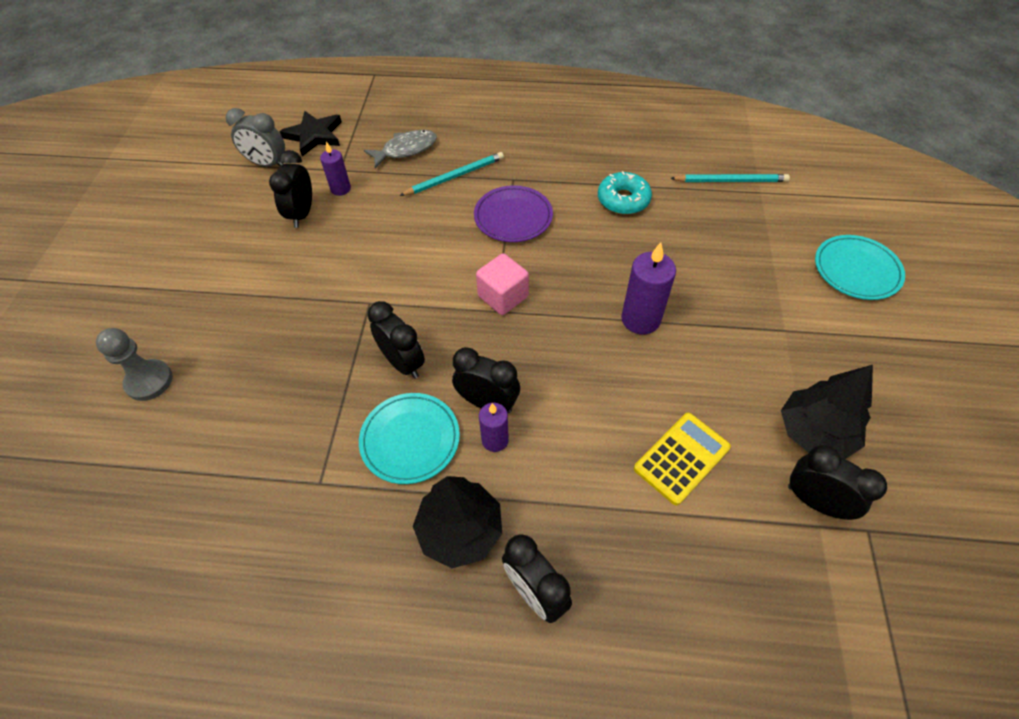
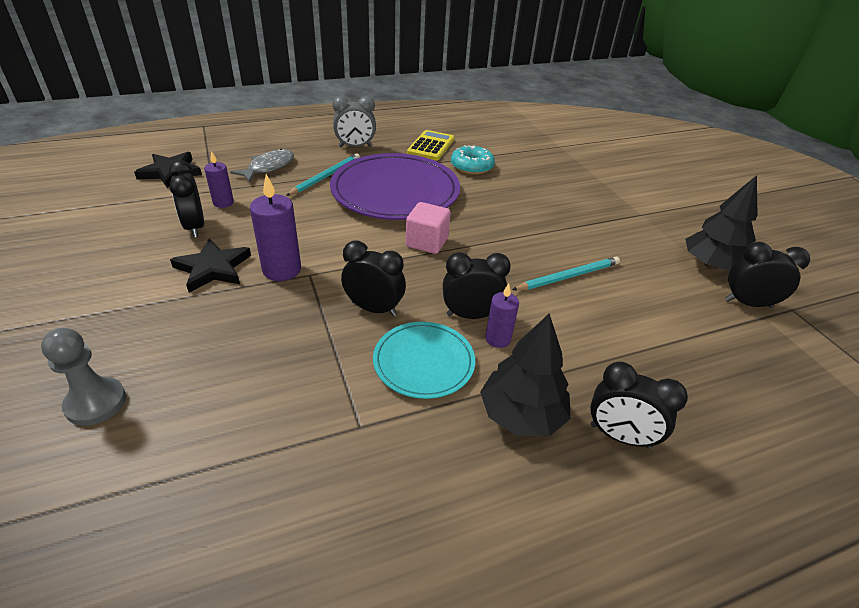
camera: 30 degrees left, 15 degrees down
(267, 164) = (133, 199): grey clock -> grey clock (355, 146)
(293, 269) = (213, 268): none -> black star
(513, 217) = (395, 192): purple plate -> purple plate, size x1.84
(640, 319) = (543, 231): purple candle -> purple candle (282, 270)
(681, 458) = (644, 306): yellow calculator -> yellow calculator (431, 146)
(731, 181) = (536, 143): turquoise pencil -> turquoise pencil (568, 276)
(856, 270) = (653, 174): turquoise plate -> none

